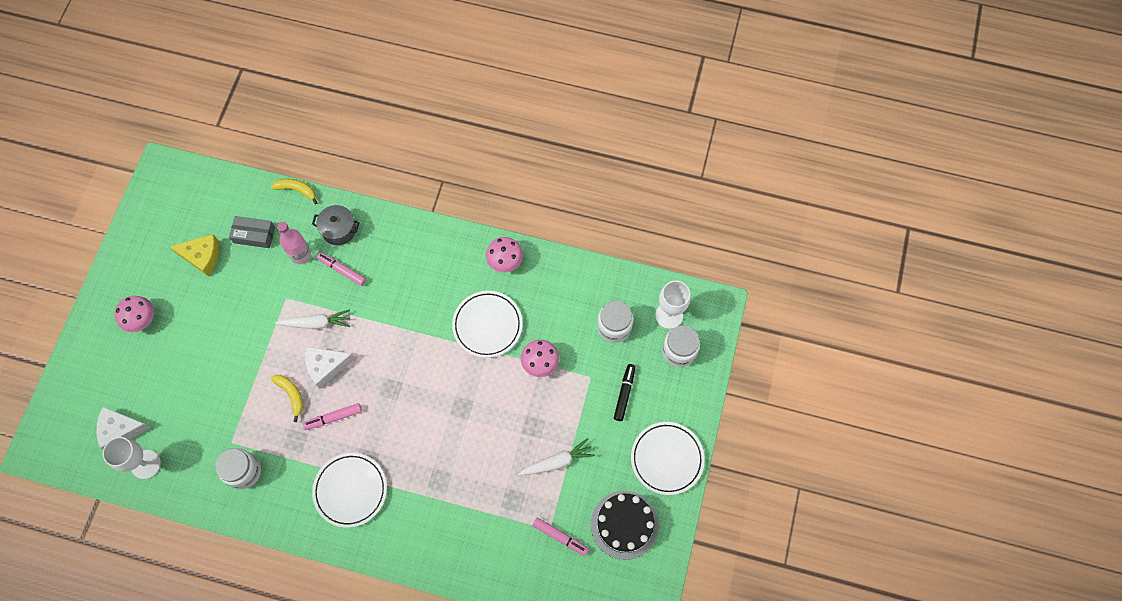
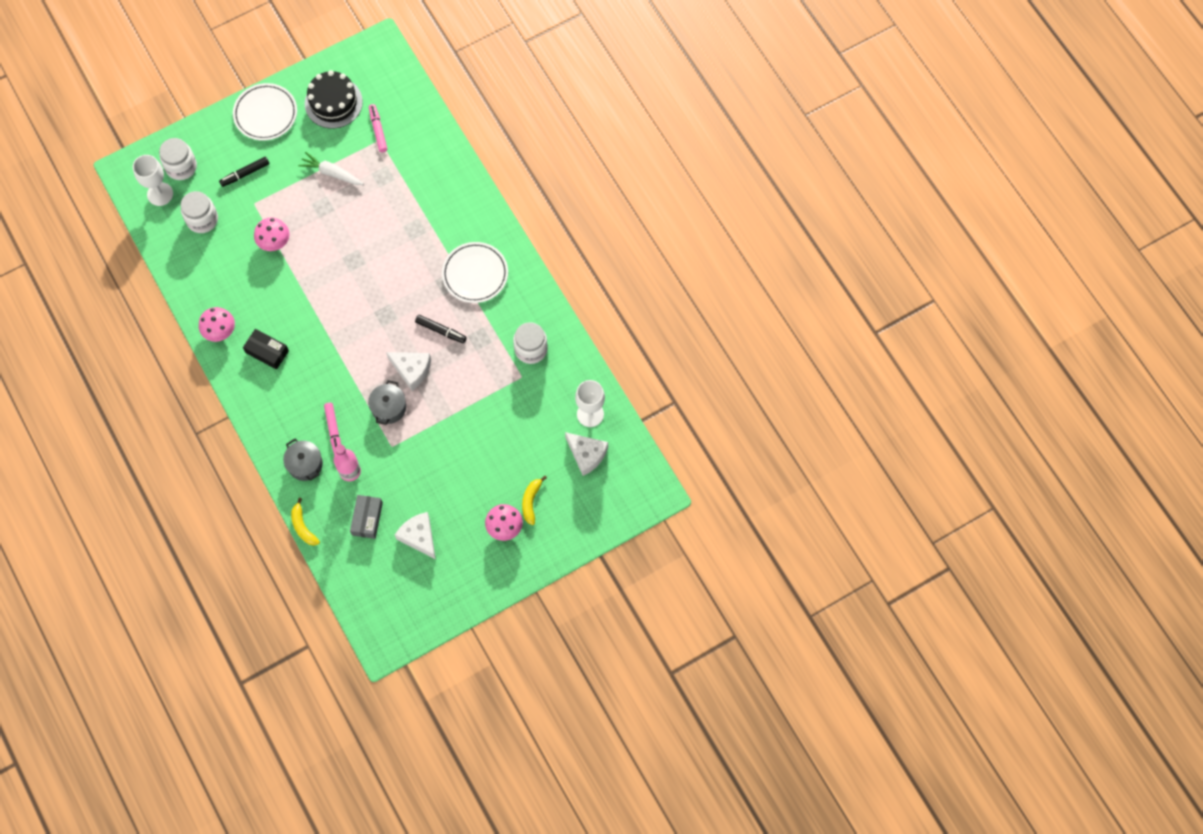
camera: 135 degrees left, 0 degrees up
(202, 257) = (419, 536): yellow cheese -> white cheese
(254, 235) = (367, 519): grey box -> grey box turned 45 degrees clockwise
(291, 395) = (453, 372): yellow banana -> yellow banana (531, 501)
(316, 323) = (389, 408): white carrot -> grey pot
(333, 418) = (441, 330): pink marker -> black marker
(453, 279) = (267, 352): none -> black box
(487, 325) = (279, 298): white plate -> none

